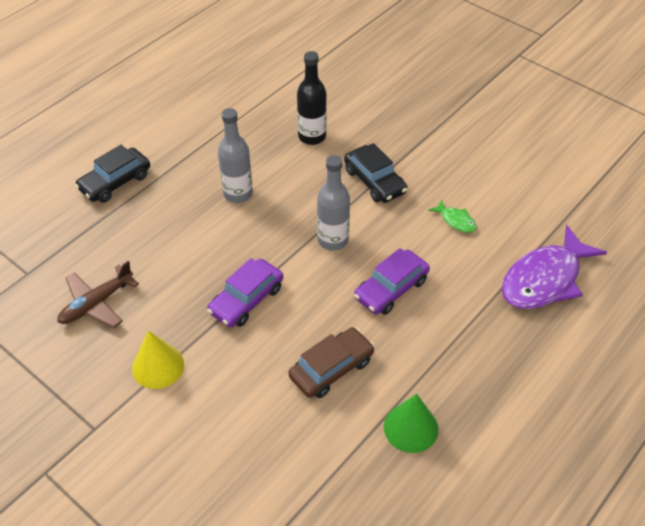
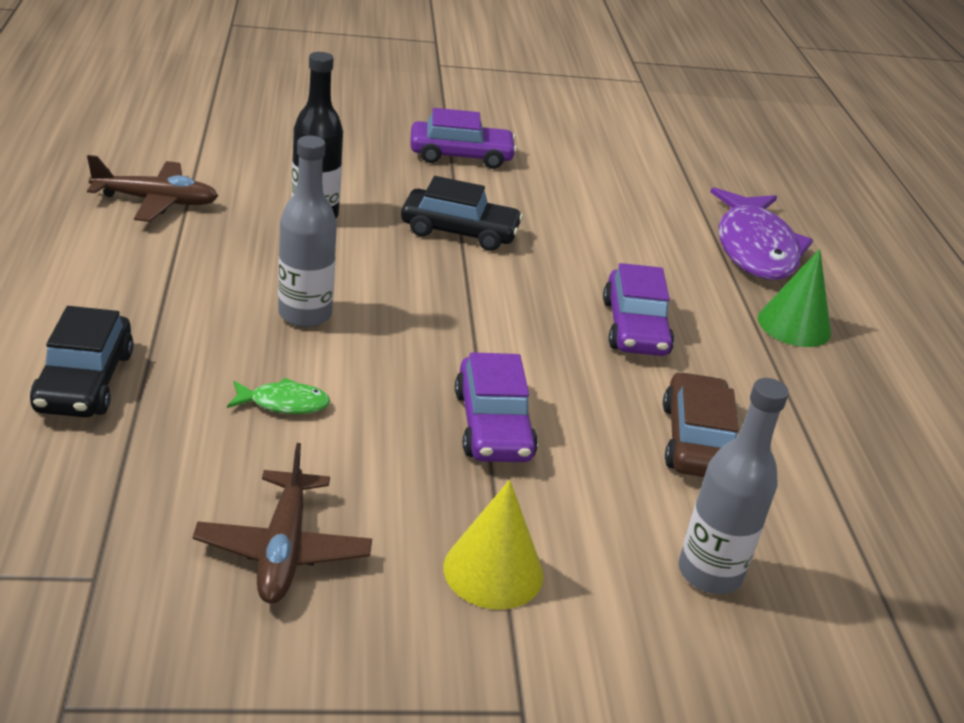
camera: 50 degrees left, 15 degrees down
(248, 95) = (156, 201): none -> brown plane
(333, 240) = (500, 310): grey bottle -> grey bottle (709, 573)
(411, 428) = (853, 448): green cone -> green cone (794, 325)
(442, 130) = (460, 156): none -> purple car
(455, 220) = (600, 233): green fish -> green fish (284, 403)

